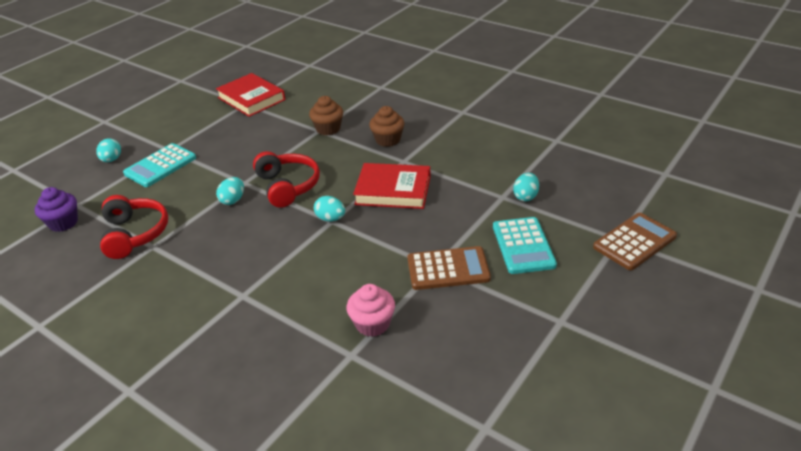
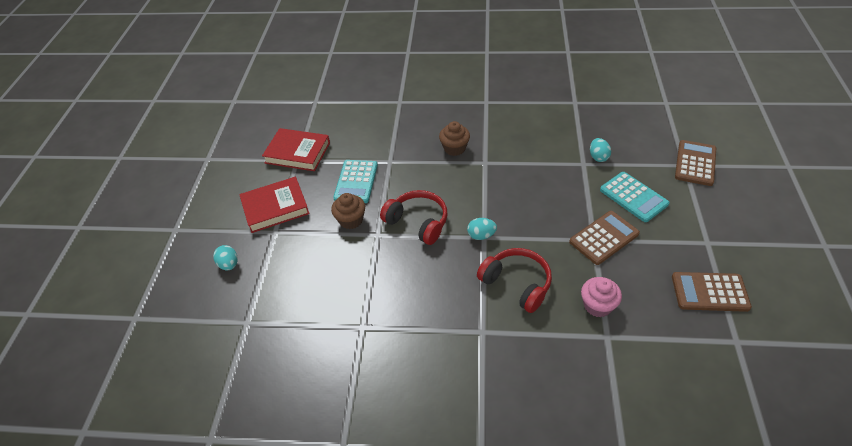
camera: 30 degrees left, 10 degrees up
(63, 223) = (253, 345): purple cupcake -> none
(135, 234) = (334, 323): red headphones -> red headphones (517, 283)
(160, 166) = (284, 251): turquoise calculator -> turquoise calculator (356, 182)
(233, 200) = (385, 254): turquoise egg -> none
(328, 129) = (396, 157): brown cupcake -> brown cupcake (351, 220)
(393, 190) = (503, 191): red book -> red book (275, 207)
(508, 368) = (710, 292): none -> brown calculator

